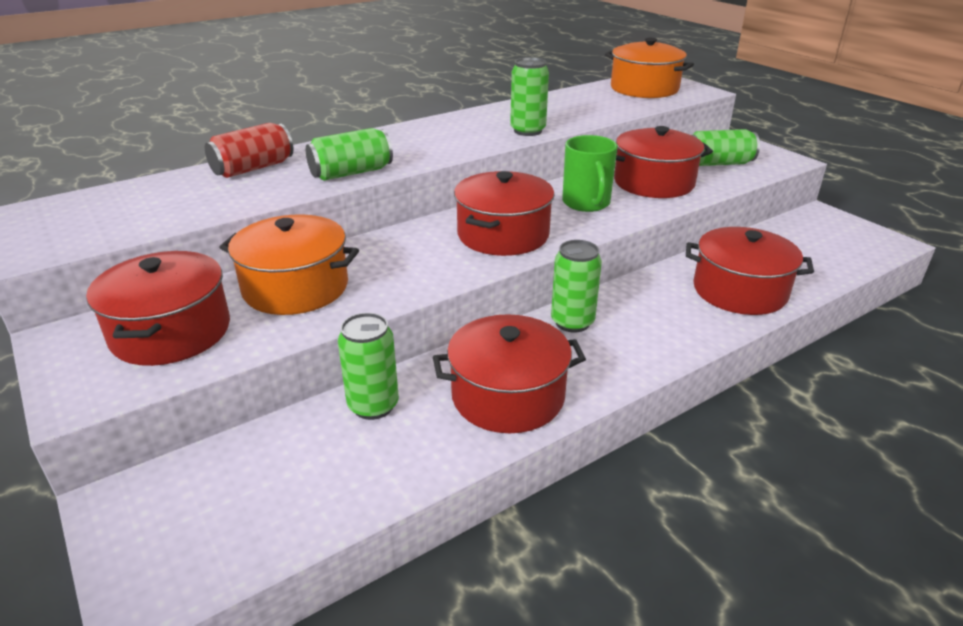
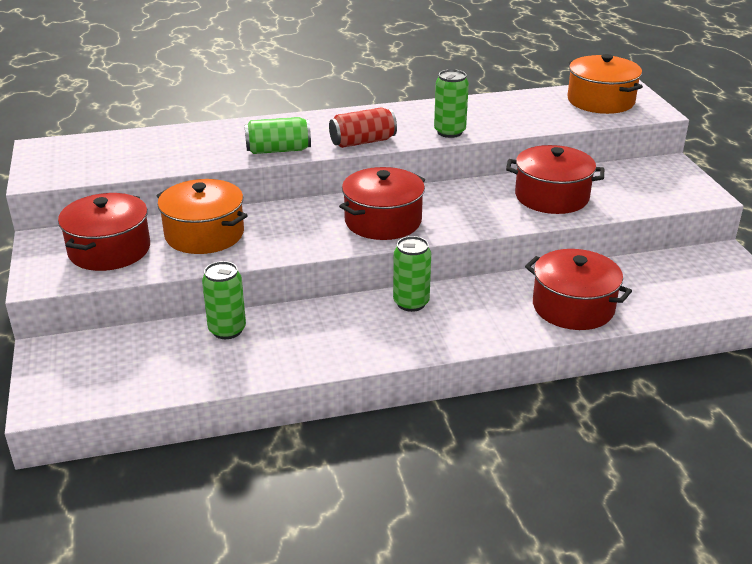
camera: 20 degrees right, 0 degrees up
(253, 168) = (209, 134): red can -> red can (362, 142)
(508, 396) = (323, 345): red pot -> none
(586, 203) = (474, 206): green mug -> none
(718, 163) = (632, 187): green can -> none

